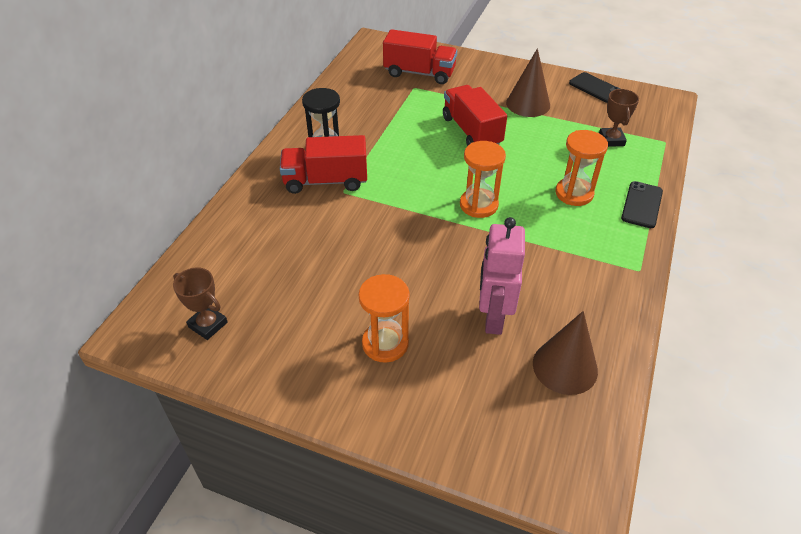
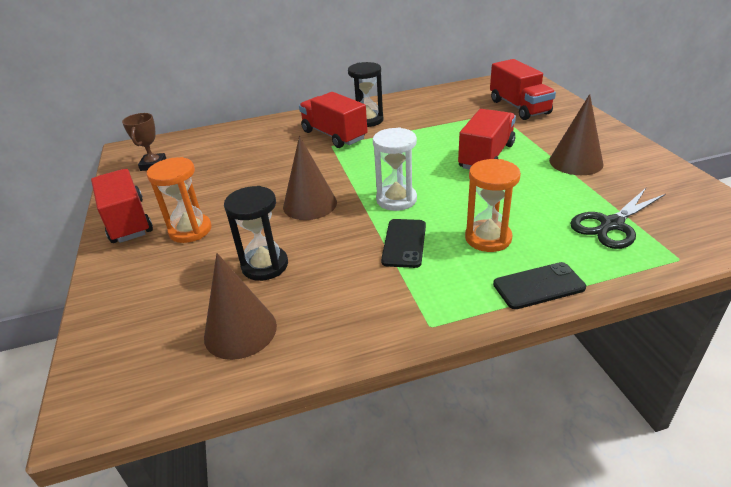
camera: 55 degrees right, 10 degrees down
(312, 384) = (128, 221): none -> red truck
(429, 252) = (310, 204): none -> brown cone
(478, 205) = (396, 199): orange hourglass -> white hourglass
(493, 318) = (265, 265): pink robot -> black hourglass
(596, 88) = (678, 182): black phone -> black phone (404, 243)
(611, 140) = (611, 224): brown trophy -> black scissors

